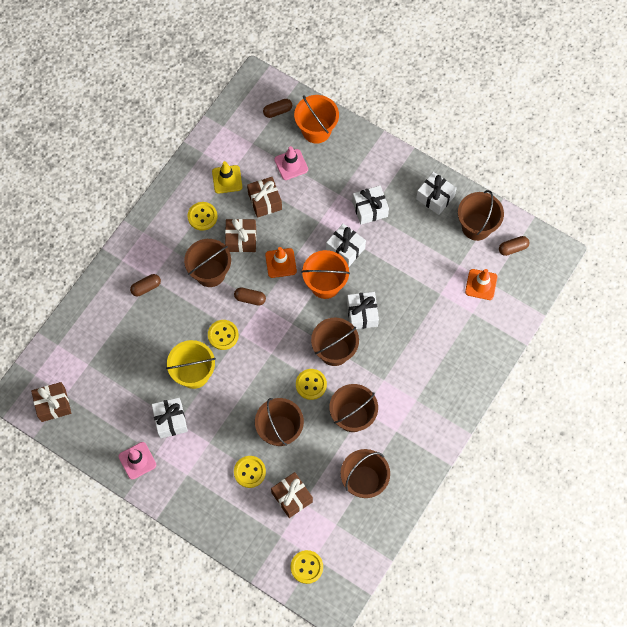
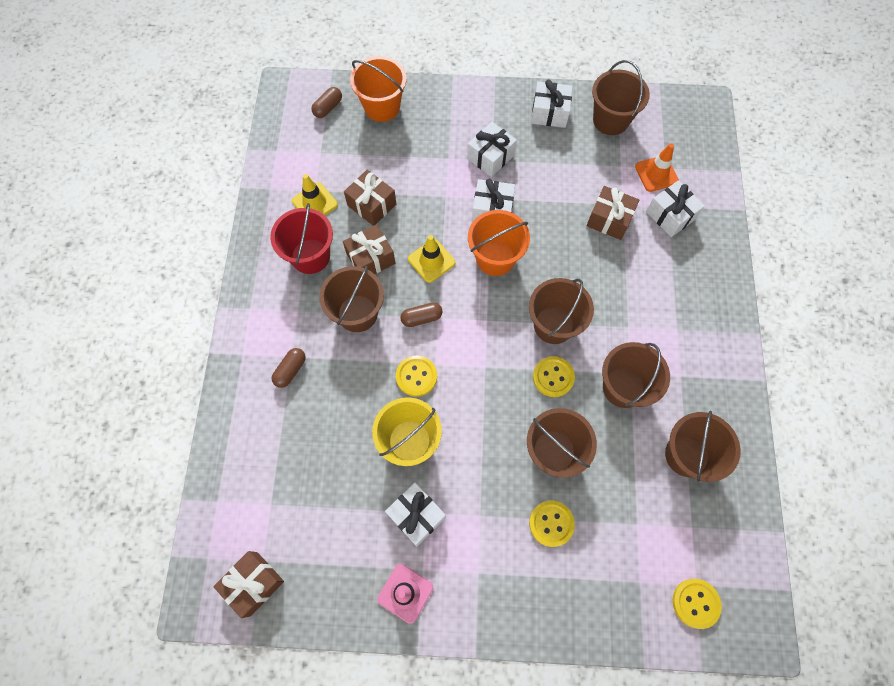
camera: 30 degrees left, 0 degrees up
(202, 216) = (310, 256): yellow button -> red bucket
(281, 263) = (431, 261): orange traffic cone -> yellow traffic cone
(291, 164) = (377, 153): pink traffic cone -> none
(292, 497) = (620, 525): brown gift -> brown gift (609, 219)
(362, 314) = (556, 268): white gift -> white gift (670, 215)
(513, 248) = (661, 123): brown capsule -> none

